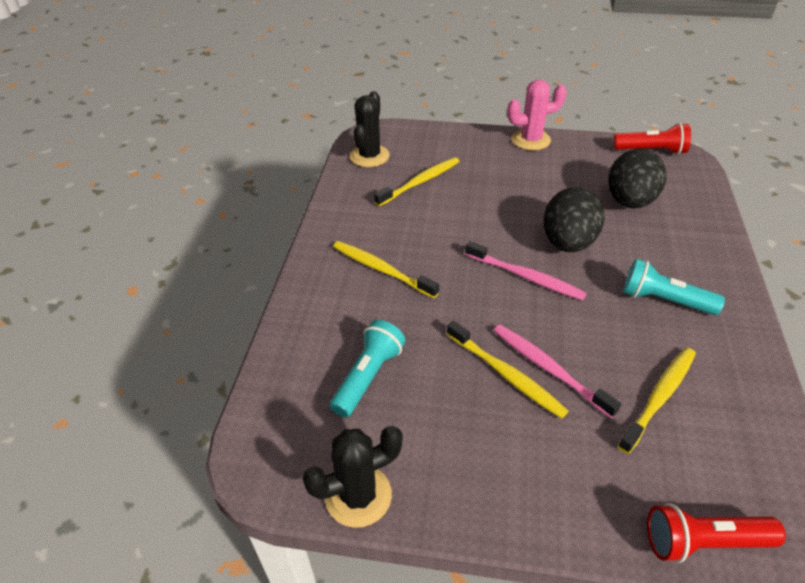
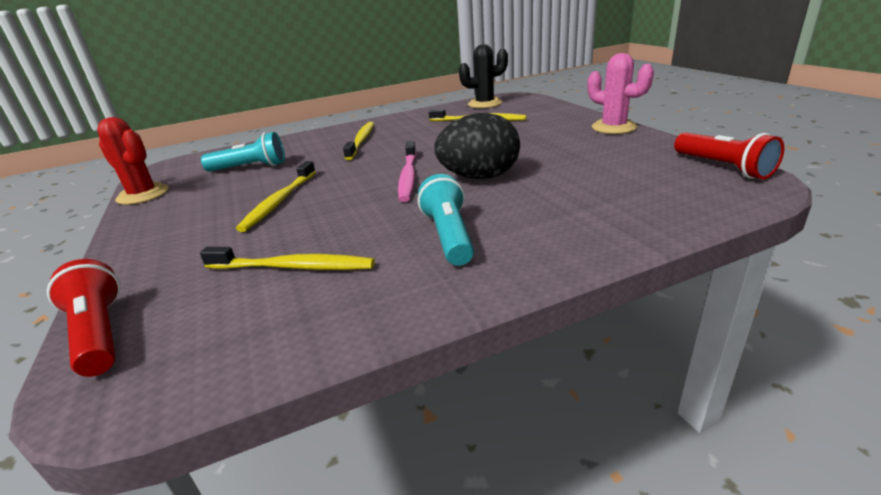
camera: 60 degrees right, 15 degrees down
(358, 496) = (143, 195): black cactus -> red cactus
(548, 368) = (298, 213): pink toothbrush -> none
(629, 201) = (597, 182): black egg -> none

